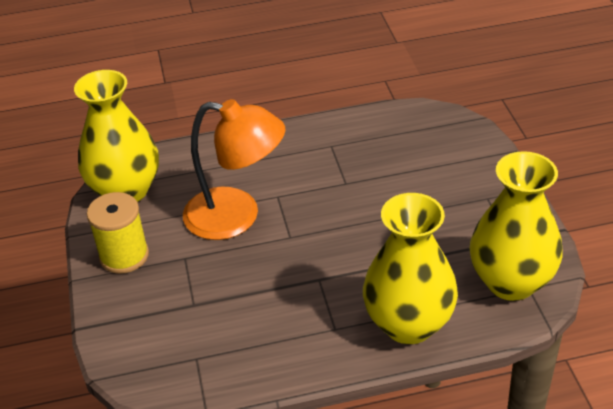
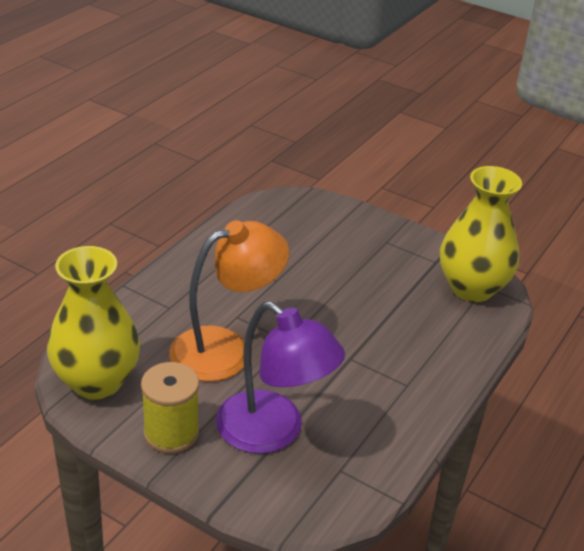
camera: 50 degrees left, 5 degrees down
(187, 299) = (273, 432): none -> purple lamp
(408, 324) = (449, 352): yellow vase -> none

